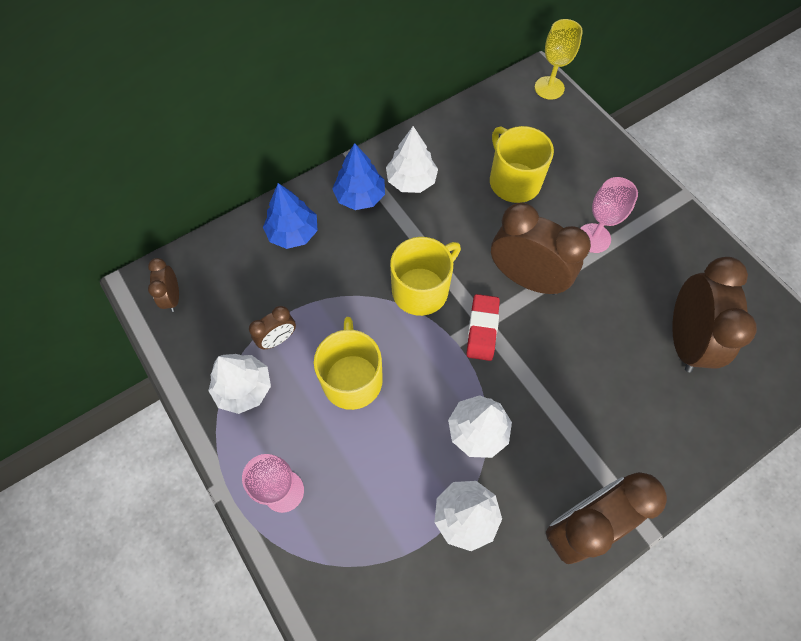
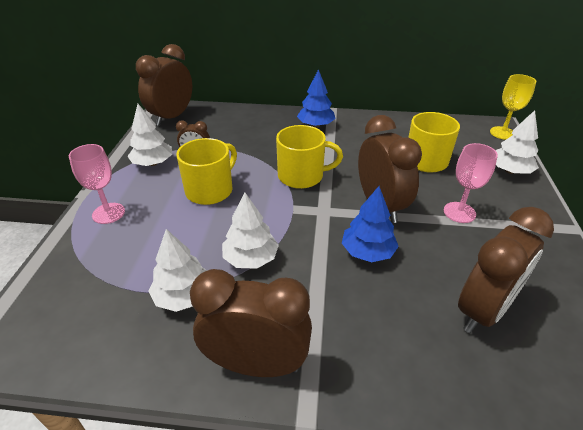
camera: 40 degrees right, 25 degrees down
(173, 297) = (172, 117): brown clock -> brown clock, size x2.03
(293, 233) = (260, 122): blue tree -> blue tree (367, 252)
(411, 180) = (355, 132): white tree -> white tree (509, 171)
(482, 329) = (318, 213): red eraser -> none

